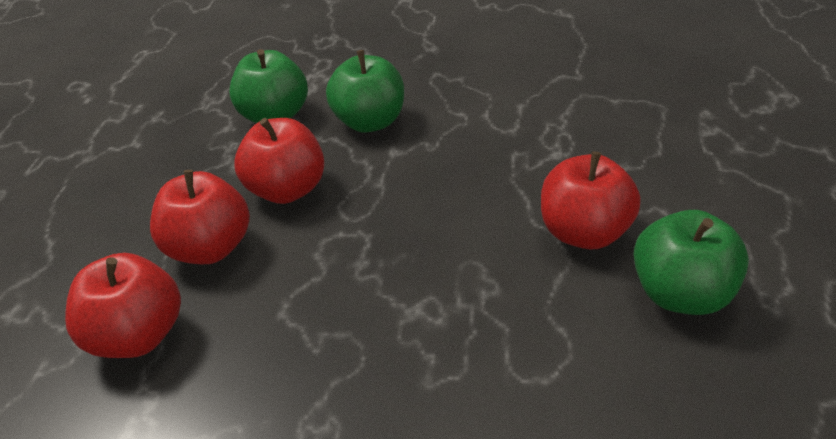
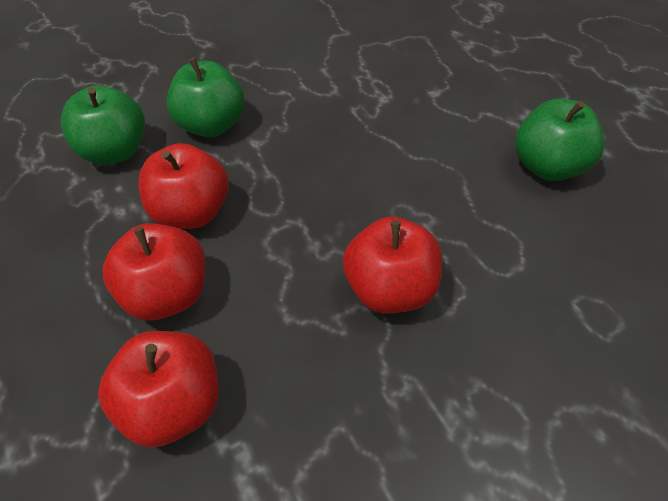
camera: 35 degrees left, 10 degrees up
(584, 233) = (454, 150): red apple -> red apple (390, 290)

